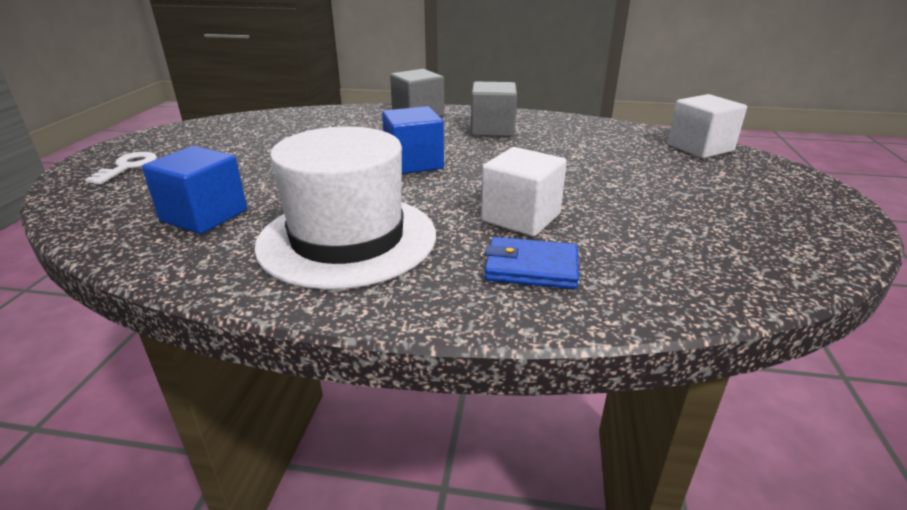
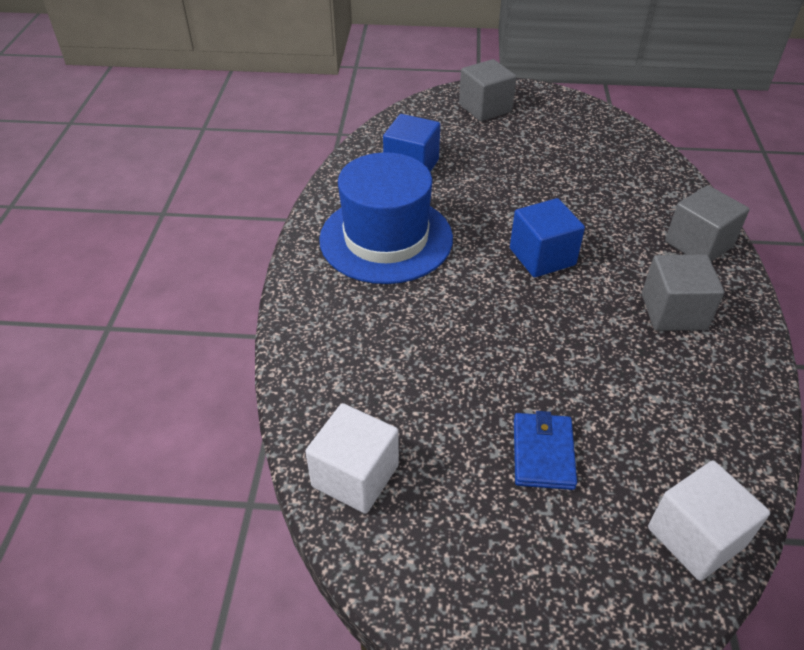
camera: 85 degrees right, 15 degrees up
(127, 167) = (485, 108): white key -> grey cube
(347, 239) = (386, 238): white hat -> blue hat
(521, 217) = (436, 335): white cube -> white cube (355, 476)
(531, 267) = (352, 339): blue wallet -> blue wallet (543, 453)

